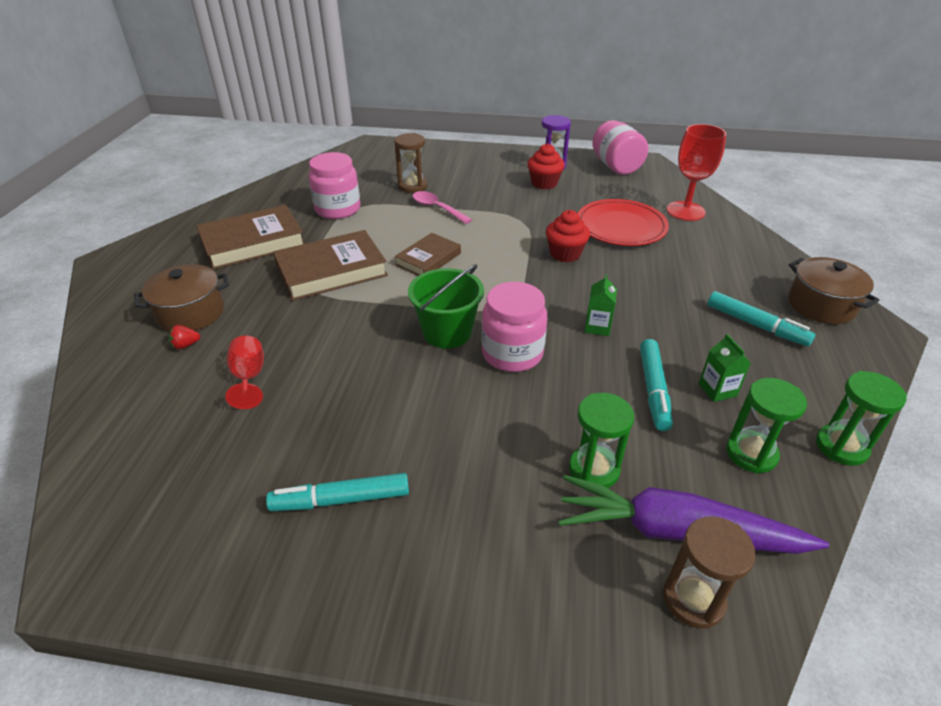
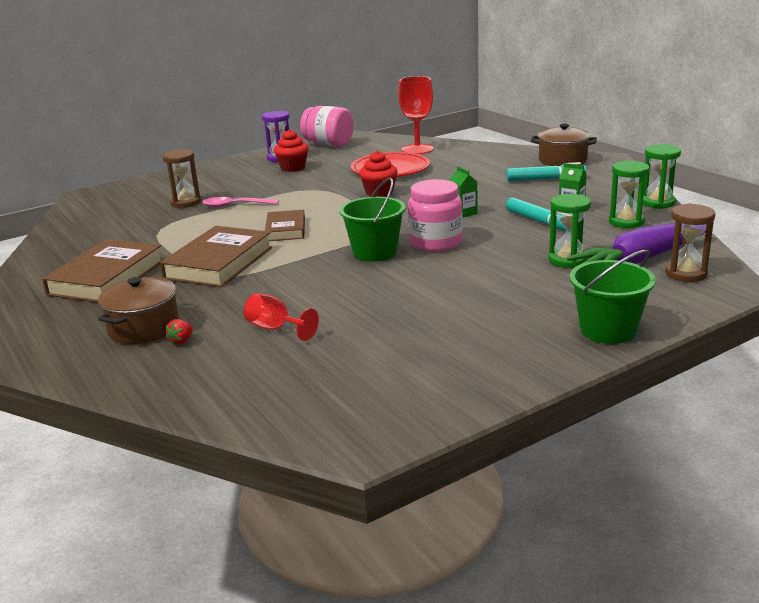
camera: 40 degrees left, 15 degrees down
(338, 209) = (146, 235): pink jar -> none
(341, 499) = (458, 336): turquoise marker -> none
(469, 617) = (608, 330): none -> green bucket

